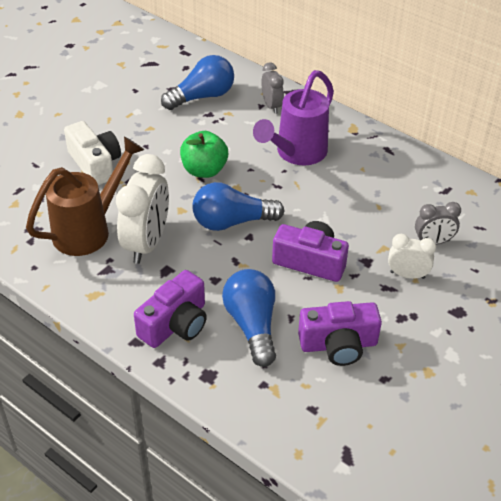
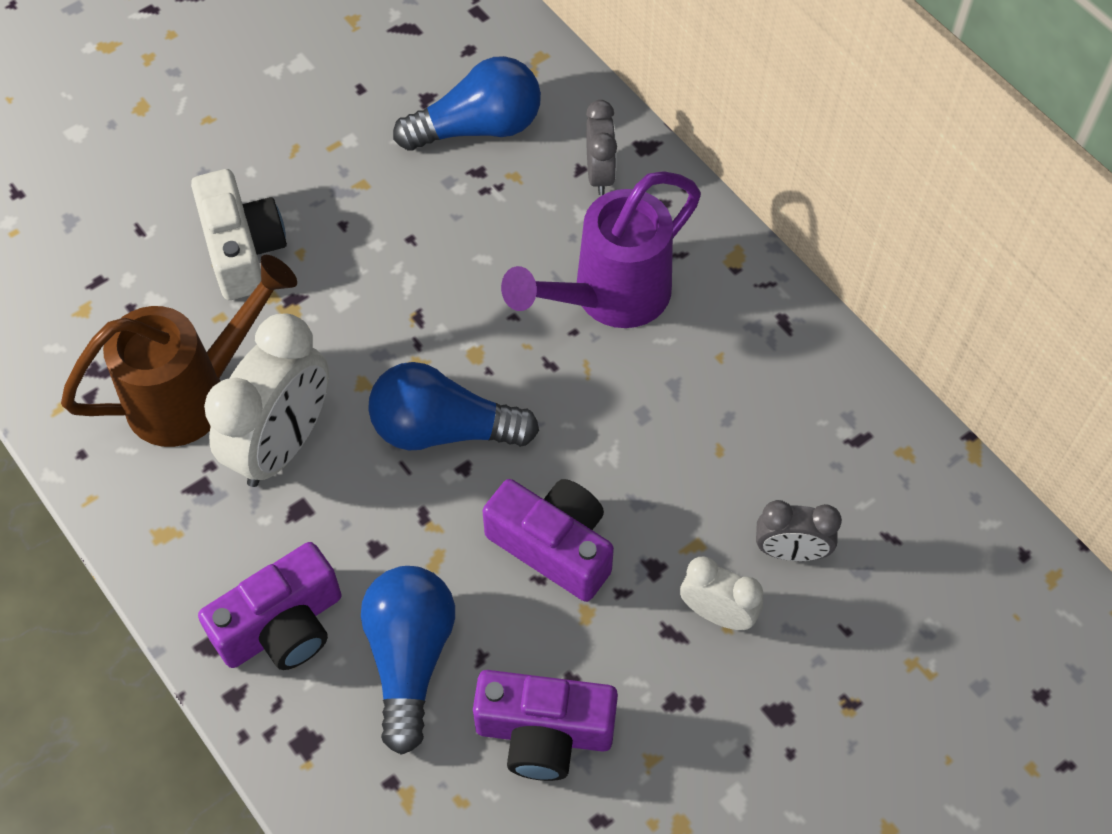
camera: 15 degrees right, 15 degrees up
(204, 170) = (429, 302): green apple -> none

